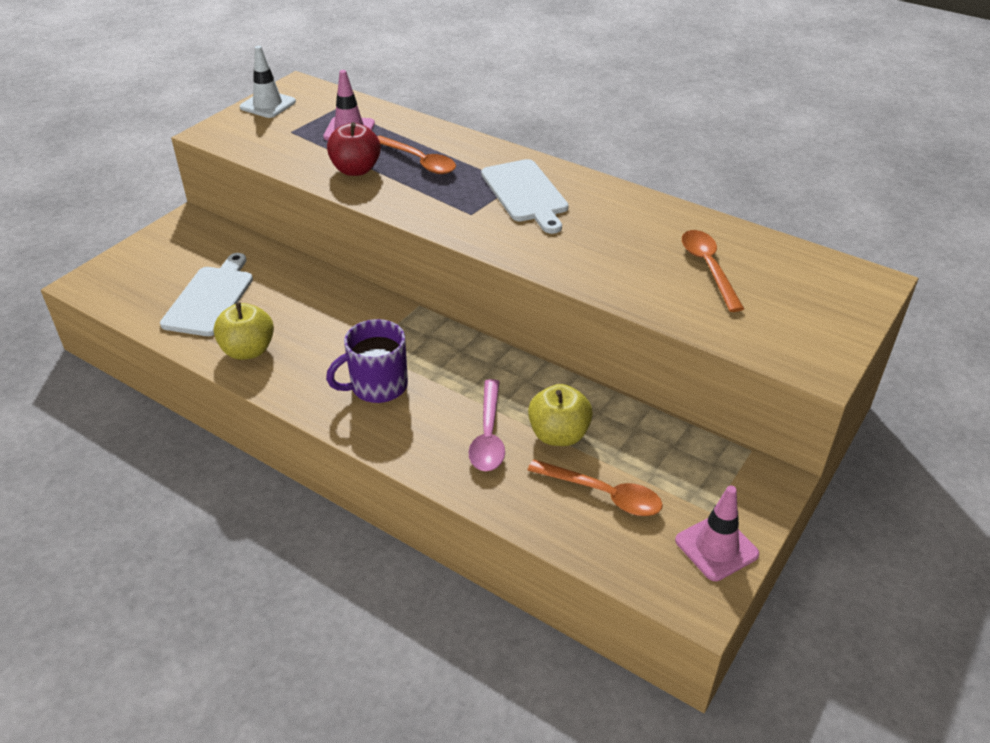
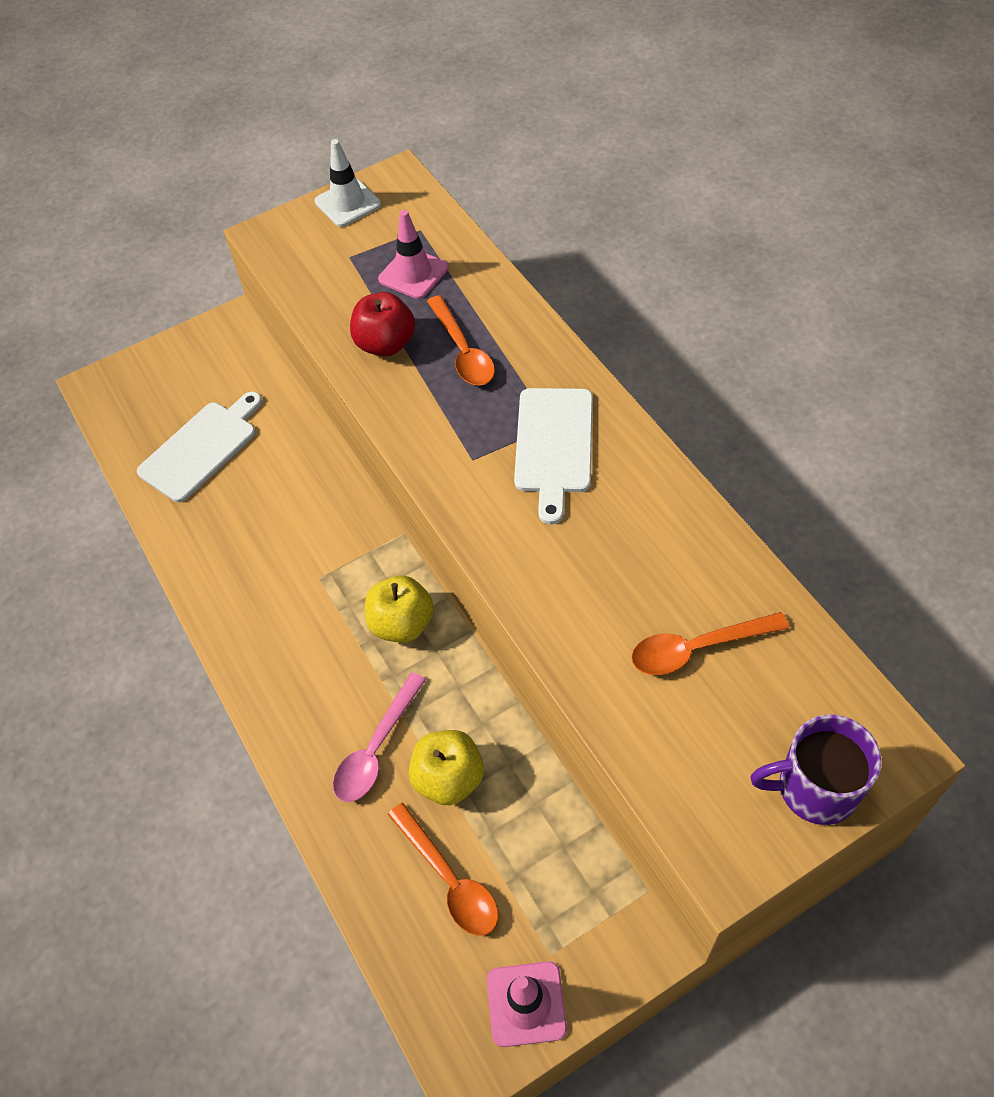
camera: 30 degrees right, 15 degrees up
(248, 350) = (203, 536): yellow apple -> yellow apple (402, 623)
(377, 386) = (302, 635): purple mug -> purple mug (815, 788)
(708, 268) = (697, 648): orange spoon -> orange spoon turned 120 degrees counterclockwise

